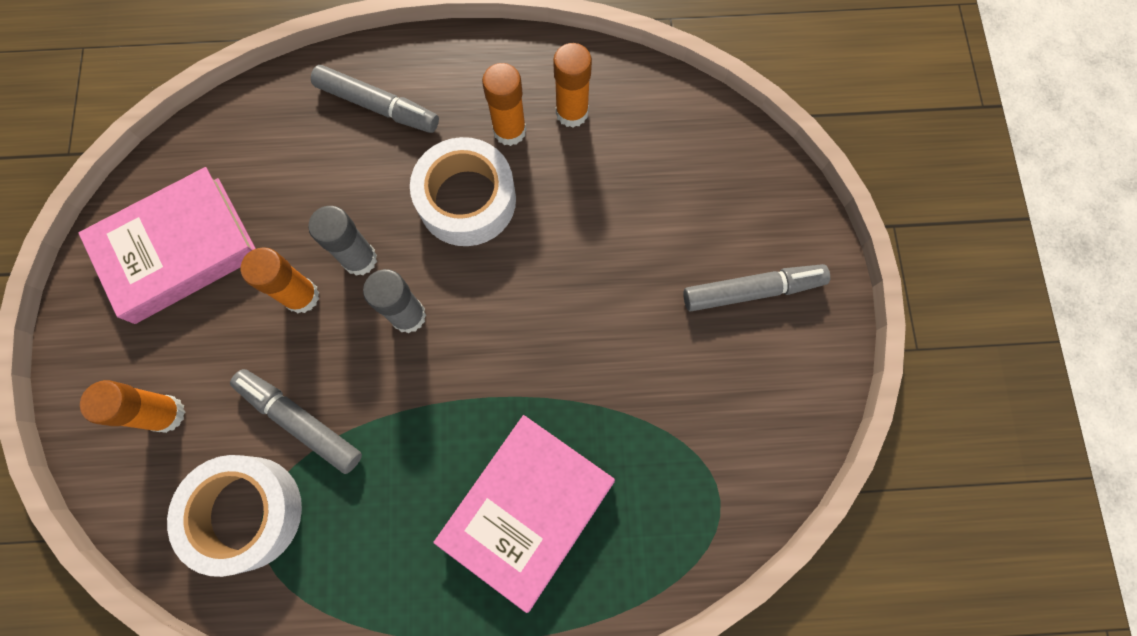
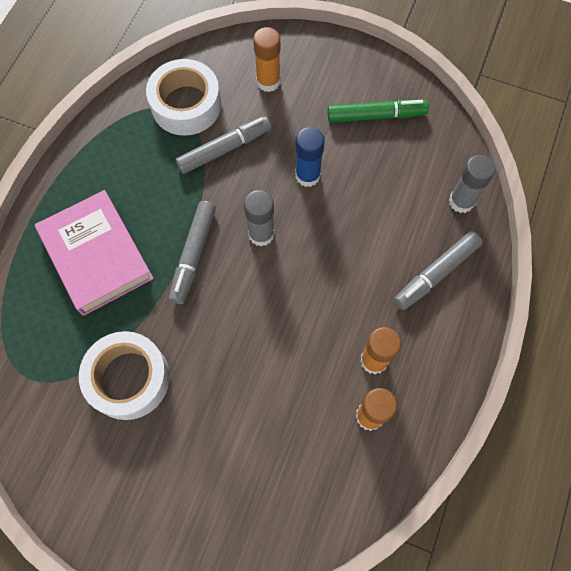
camera: 115 degrees right, 5 degrees down
(178, 250) = (376, 116): pink book -> green marker
(302, 296) = (307, 176): orange glue stick -> blue glue stick
(360, 259) = (317, 219): grey glue stick -> grey glue stick (461, 201)
(467, 200) = (329, 305): white tape -> white tape (128, 378)
(752, 291) = (155, 484): grey marker -> grey marker (193, 255)

